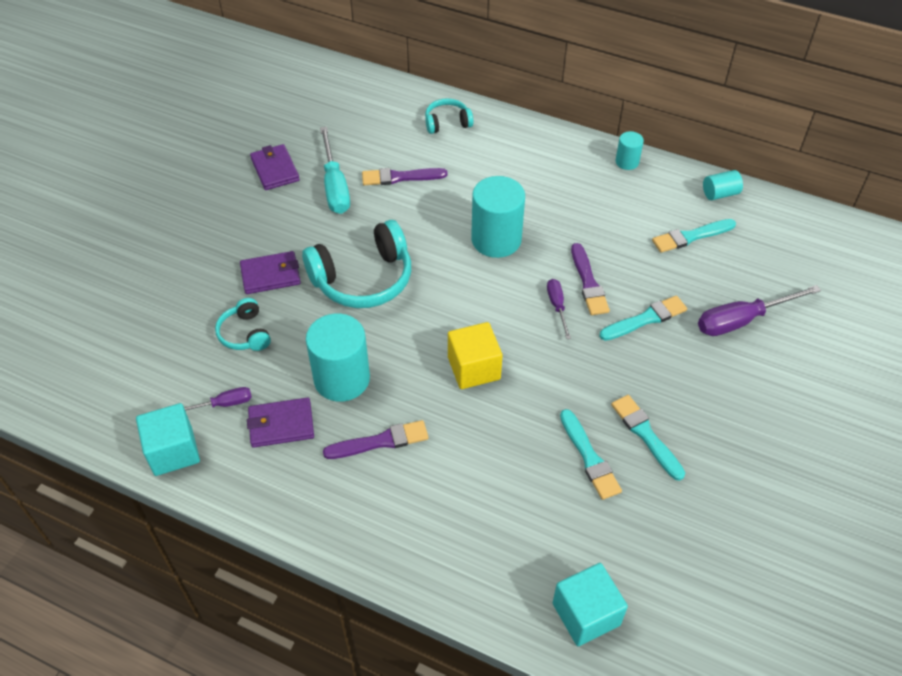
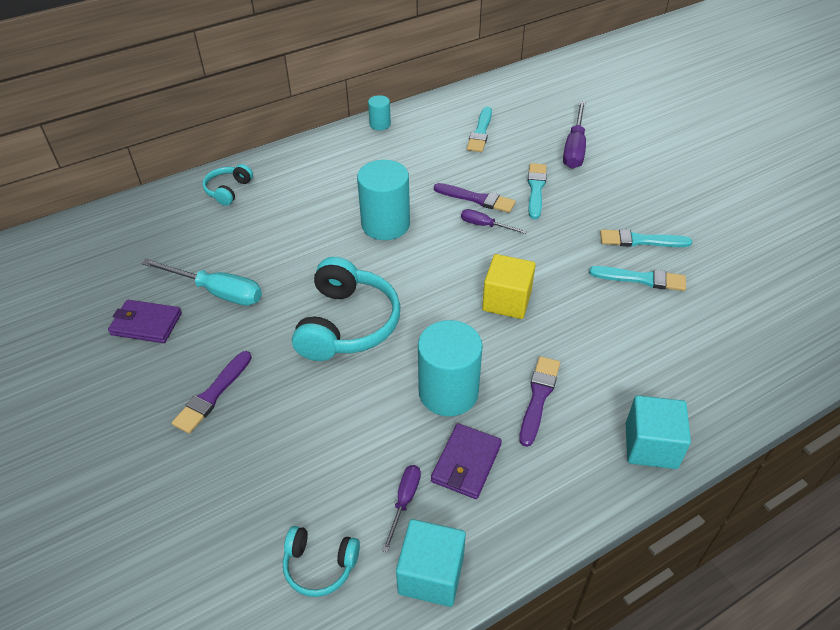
camera: 55 degrees left, 5 degrees down
(245, 333) = (331, 442): turquoise headphones -> turquoise headphones (320, 565)
(271, 275) = (277, 388): purple wallet -> none
(400, 177) = (256, 246): purple brush -> purple brush (212, 394)
(586, 614) = (782, 350): turquoise cube -> turquoise cube (651, 445)
(720, 194) = (455, 101): turquoise cylinder -> none

